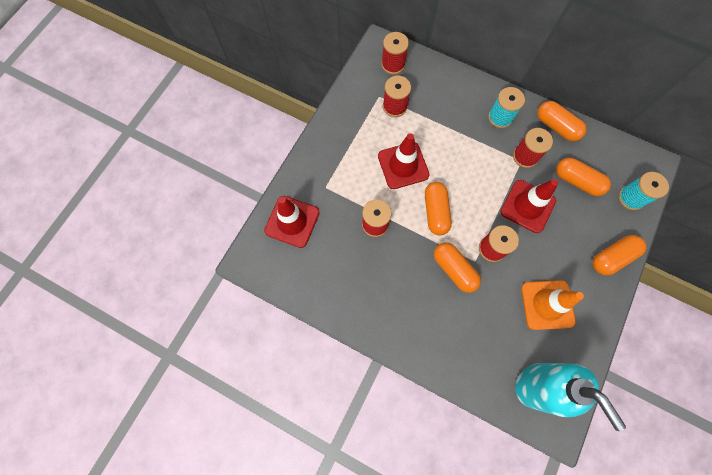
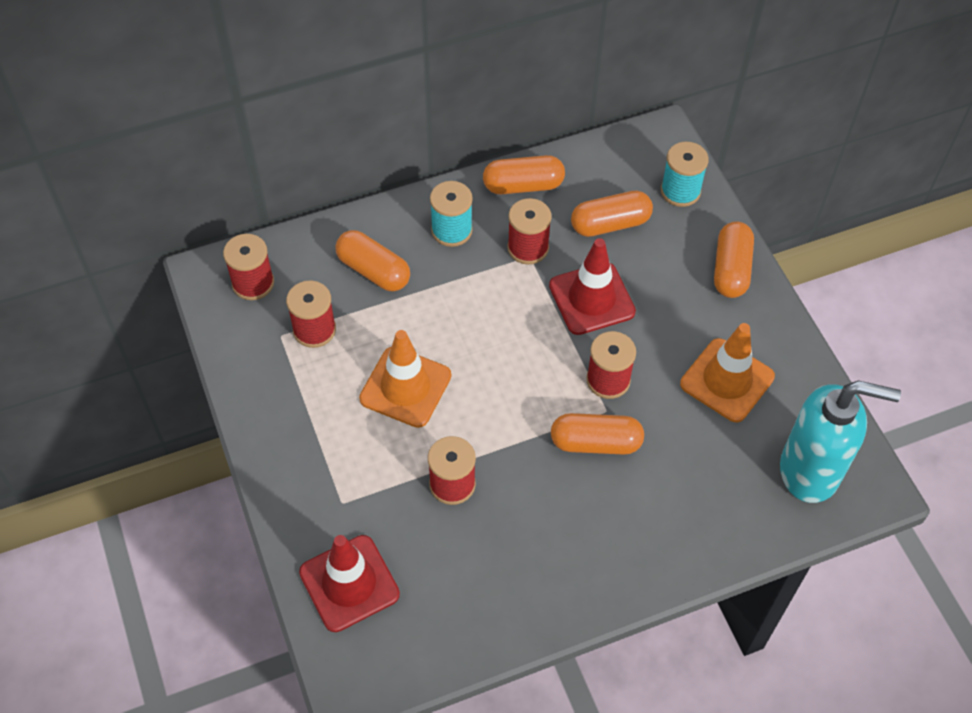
camera: 50 degrees left, 15 degrees down
(403, 165) = (405, 387): red traffic cone -> orange traffic cone
(435, 212) = (503, 402): orange capsule -> orange capsule (374, 270)

